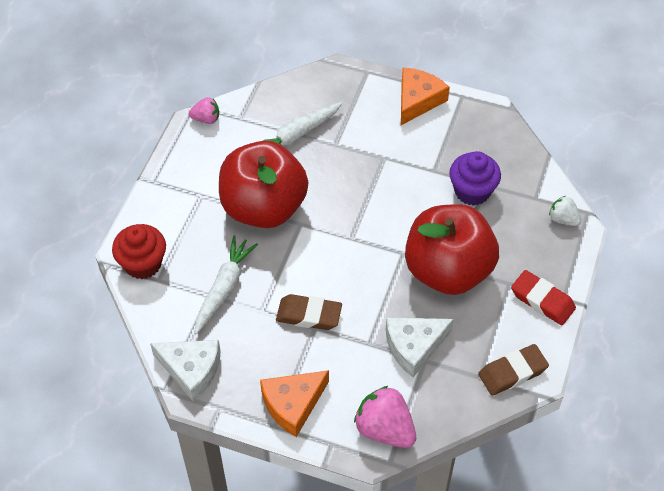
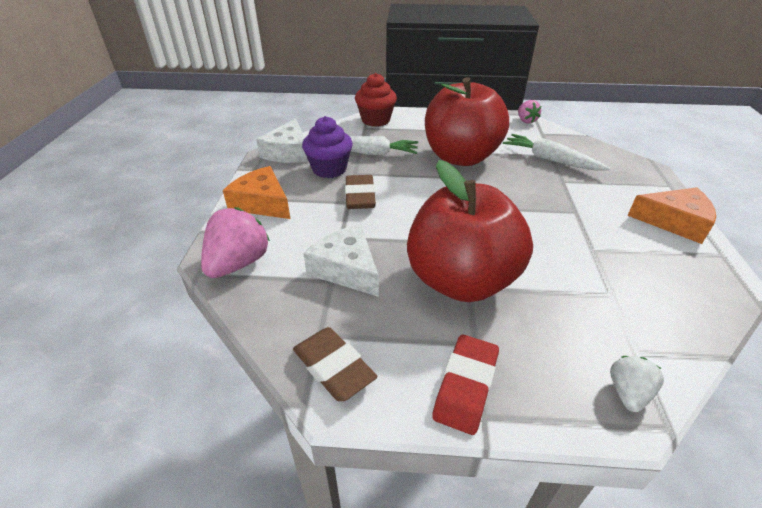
camera: 75 degrees right, 15 degrees down
(472, 191) = (591, 284): purple cupcake -> purple cupcake (329, 169)

